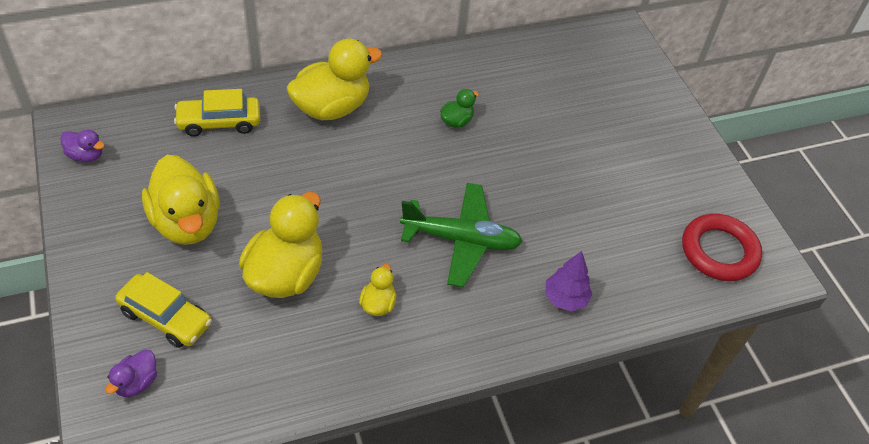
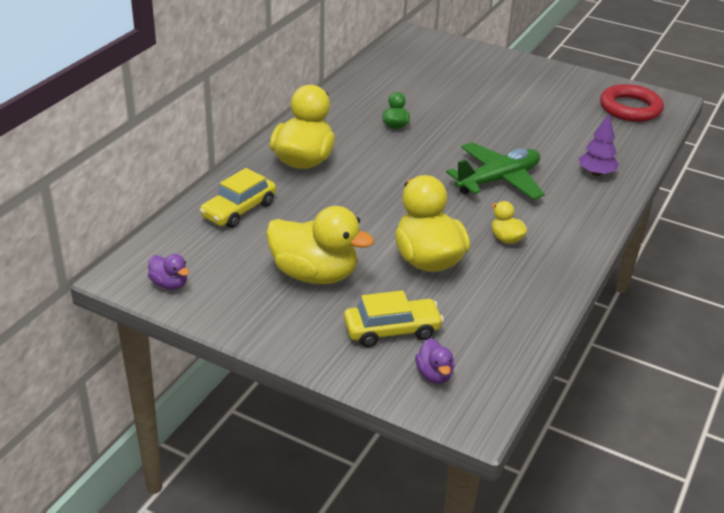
camera: 40 degrees left, 15 degrees down
(86, 155) = (169, 284): purple duck -> purple duck turned 60 degrees clockwise

